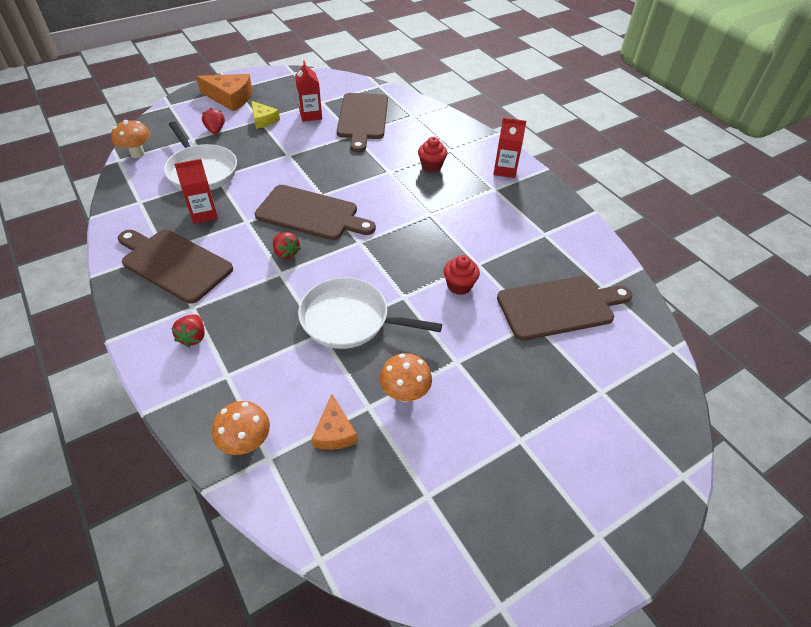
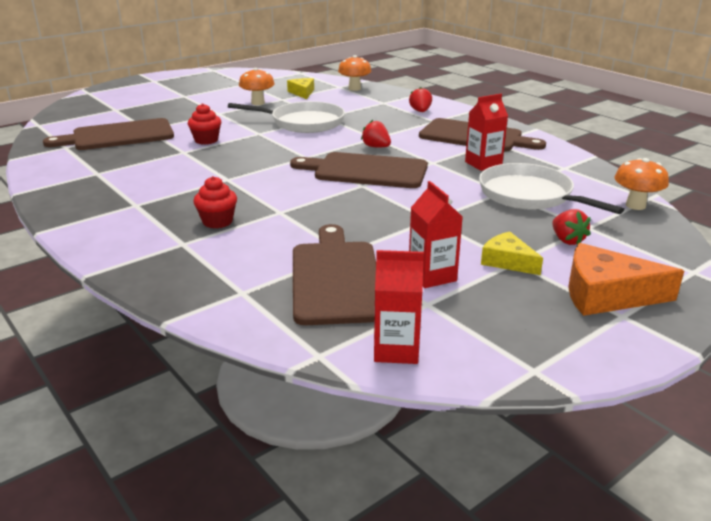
camera: 175 degrees right, 20 degrees down
(334, 432) = (302, 93): orange cheese -> yellow cheese
(505, 170) = (108, 225): red carton -> red carton (396, 350)

